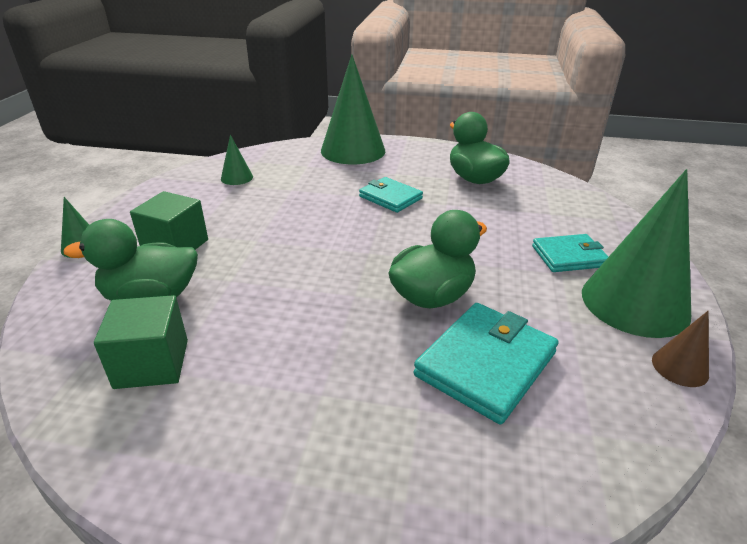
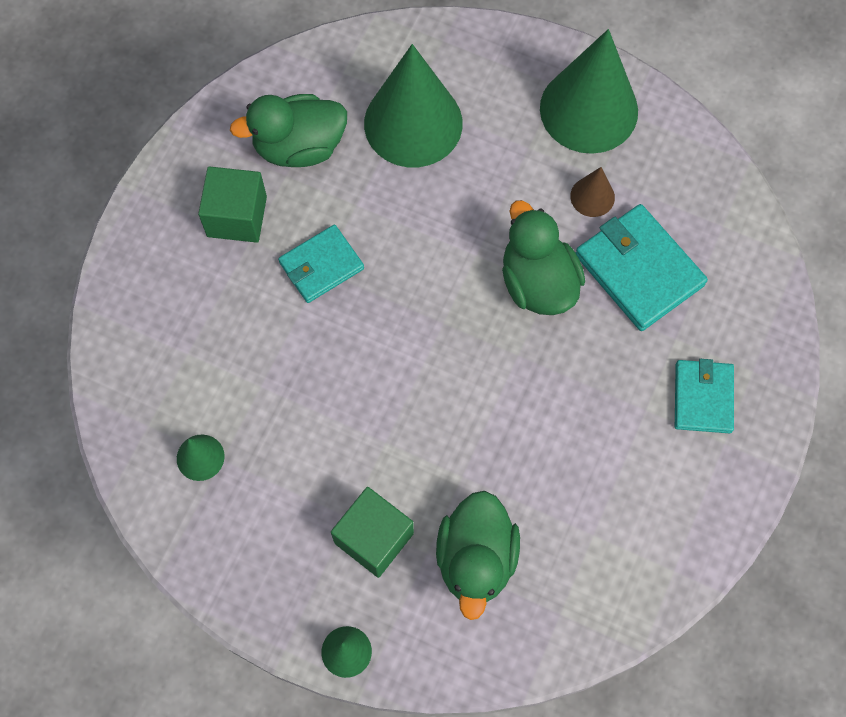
camera: 75 degrees left, 35 degrees up
(152, 363) = (579, 551): green cube -> green cube (237, 216)
(353, 150) = (154, 278): green cone -> green cone (413, 123)
(569, 256) = (502, 126): turquoise wallet -> turquoise wallet (703, 398)
(680, 367) = (673, 125): brown cone -> brown cone (592, 196)

